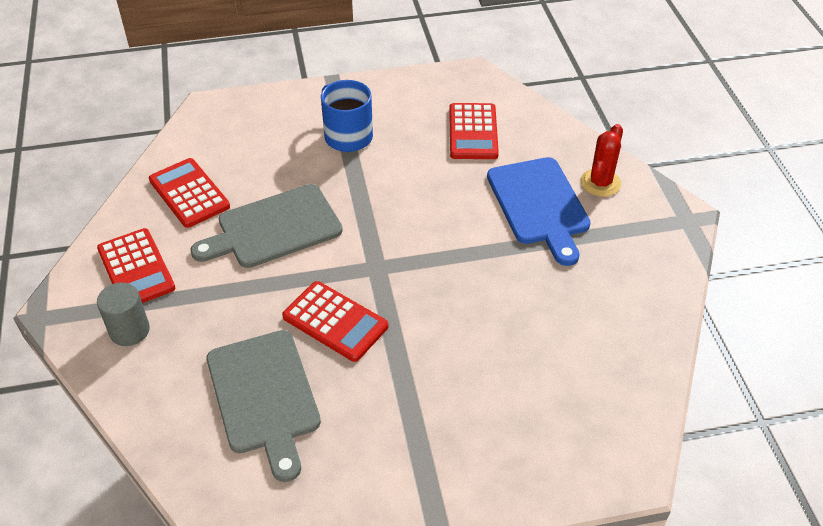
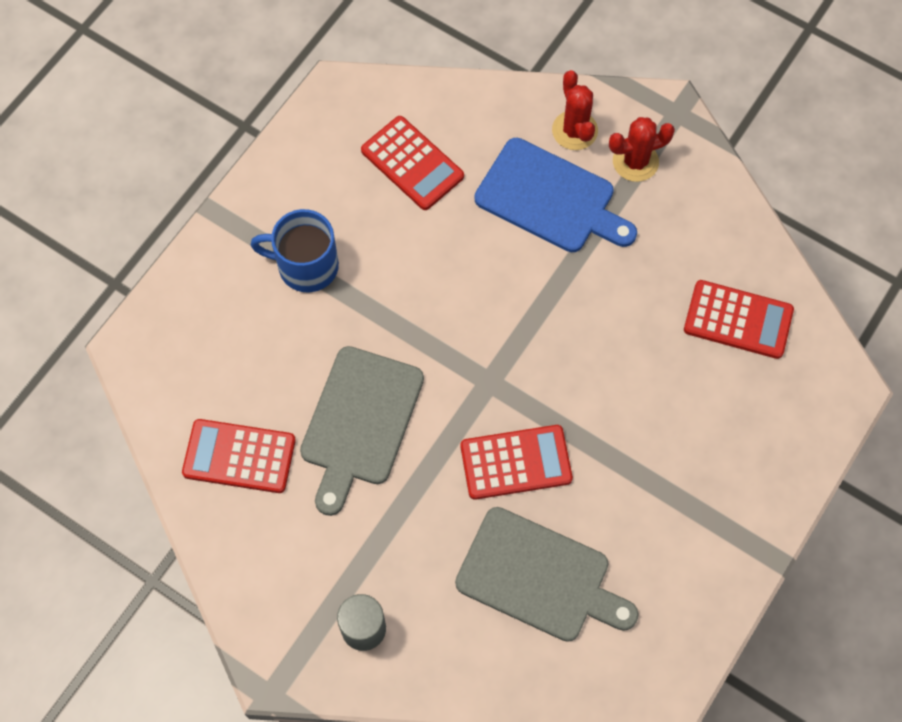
camera: 45 degrees left, 20 degrees up
(136, 269) = (292, 571): red calculator -> red calculator (738, 320)
(624, 225) = (635, 162): none -> red cactus

